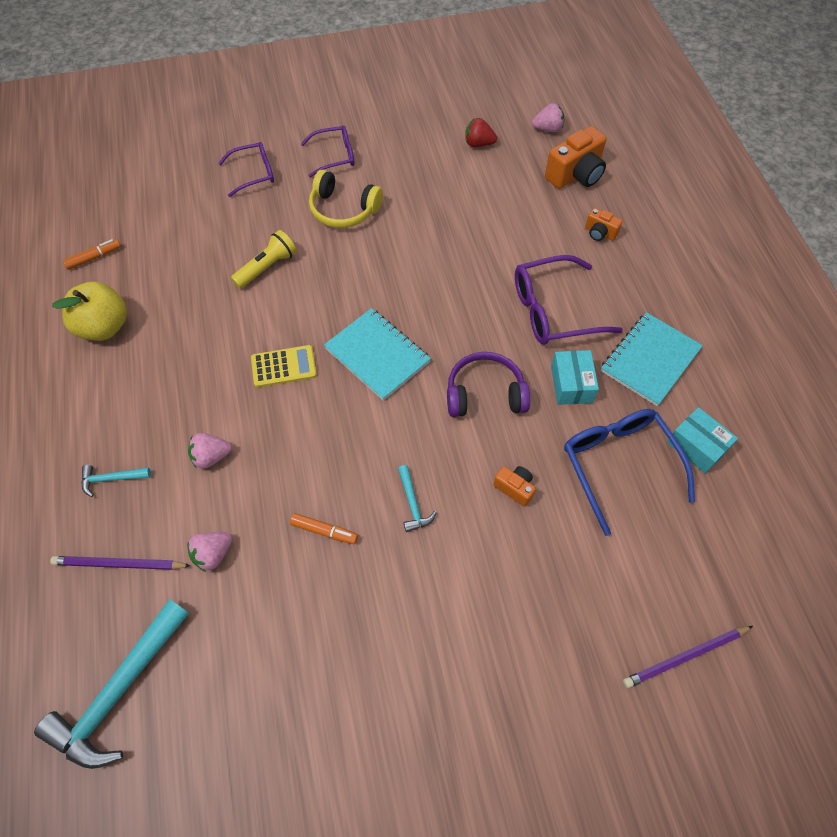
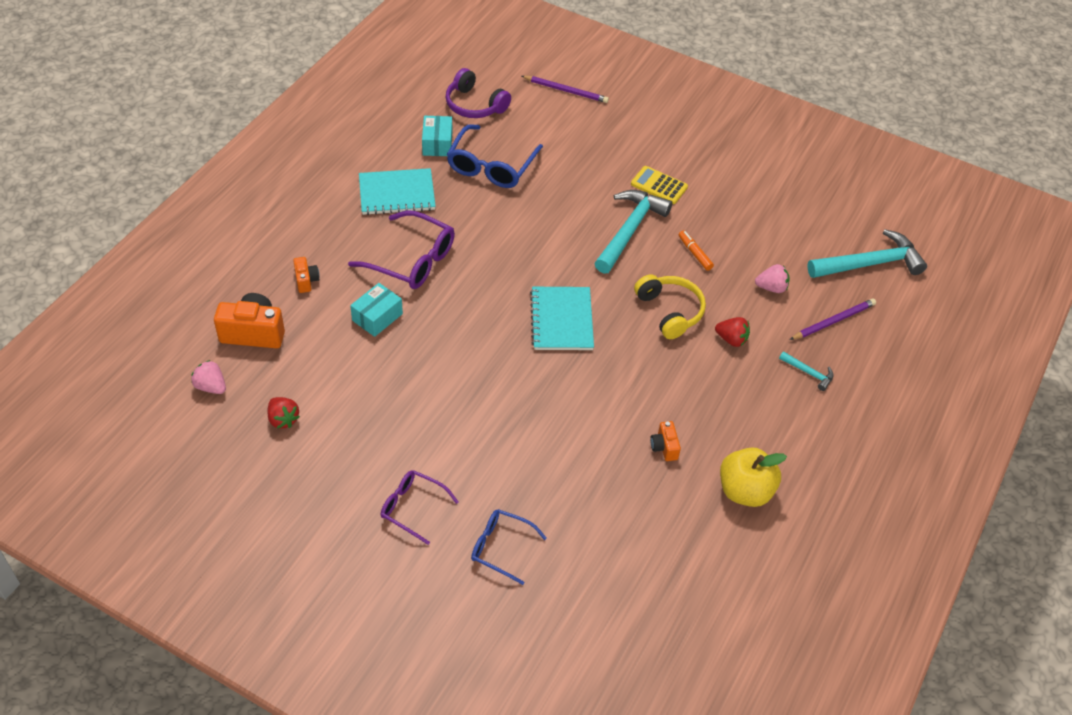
camera: 140 degrees left, 10 degrees down
(94, 257) = (712, 567): orange marker -> none
(120, 564) = (833, 321): purple pencil -> purple pencil turned 75 degrees counterclockwise
(211, 457) = (731, 339): pink strawberry -> red strawberry
(253, 173) = (501, 548): purple glasses -> blue glasses
(267, 267) = (575, 444): yellow flashlight -> none
(284, 367) = (633, 360): yellow calculator -> yellow calculator (659, 185)
(343, 210) = (464, 448): yellow headphones -> yellow headphones (670, 311)
(413, 503) = (629, 230): turquoise hammer -> turquoise hammer, size x2.19
(485, 393) = (520, 249): purple headphones -> purple headphones (474, 105)
(515, 488) = (563, 197): orange camera -> orange camera (664, 447)
(571, 384) = (461, 216): turquoise box -> turquoise box (377, 317)

